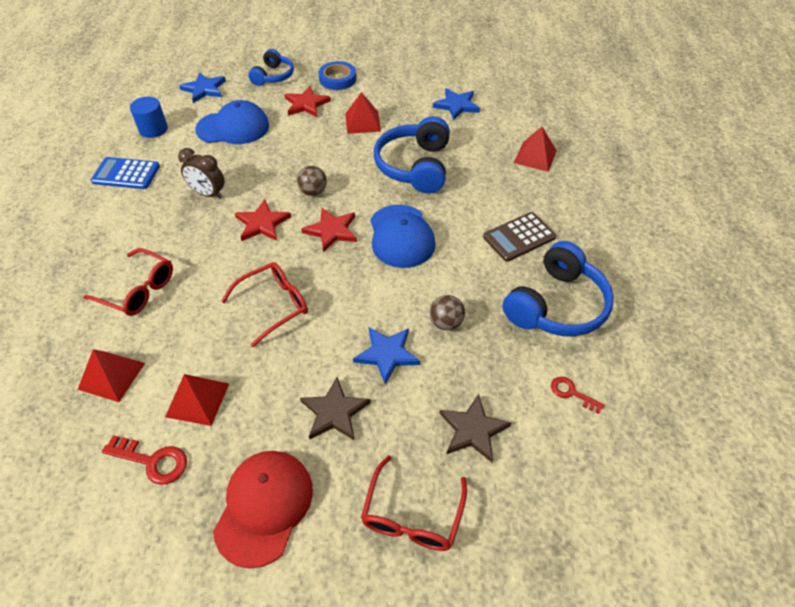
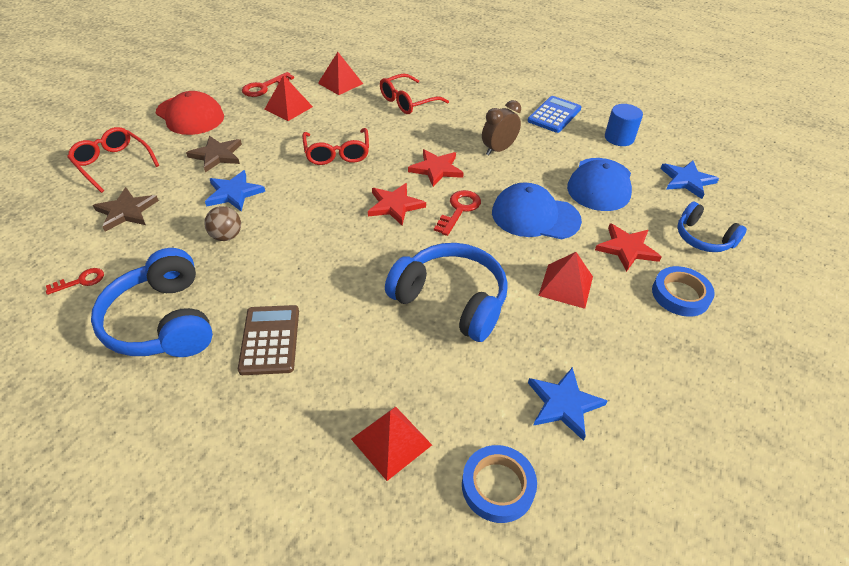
camera: 115 degrees right, 5 degrees down
(313, 192) = (459, 210): brown ball -> red key
(401, 236) = (350, 247): blue cap -> blue cap (535, 216)
(523, 115) = (498, 486): none -> blue tape

